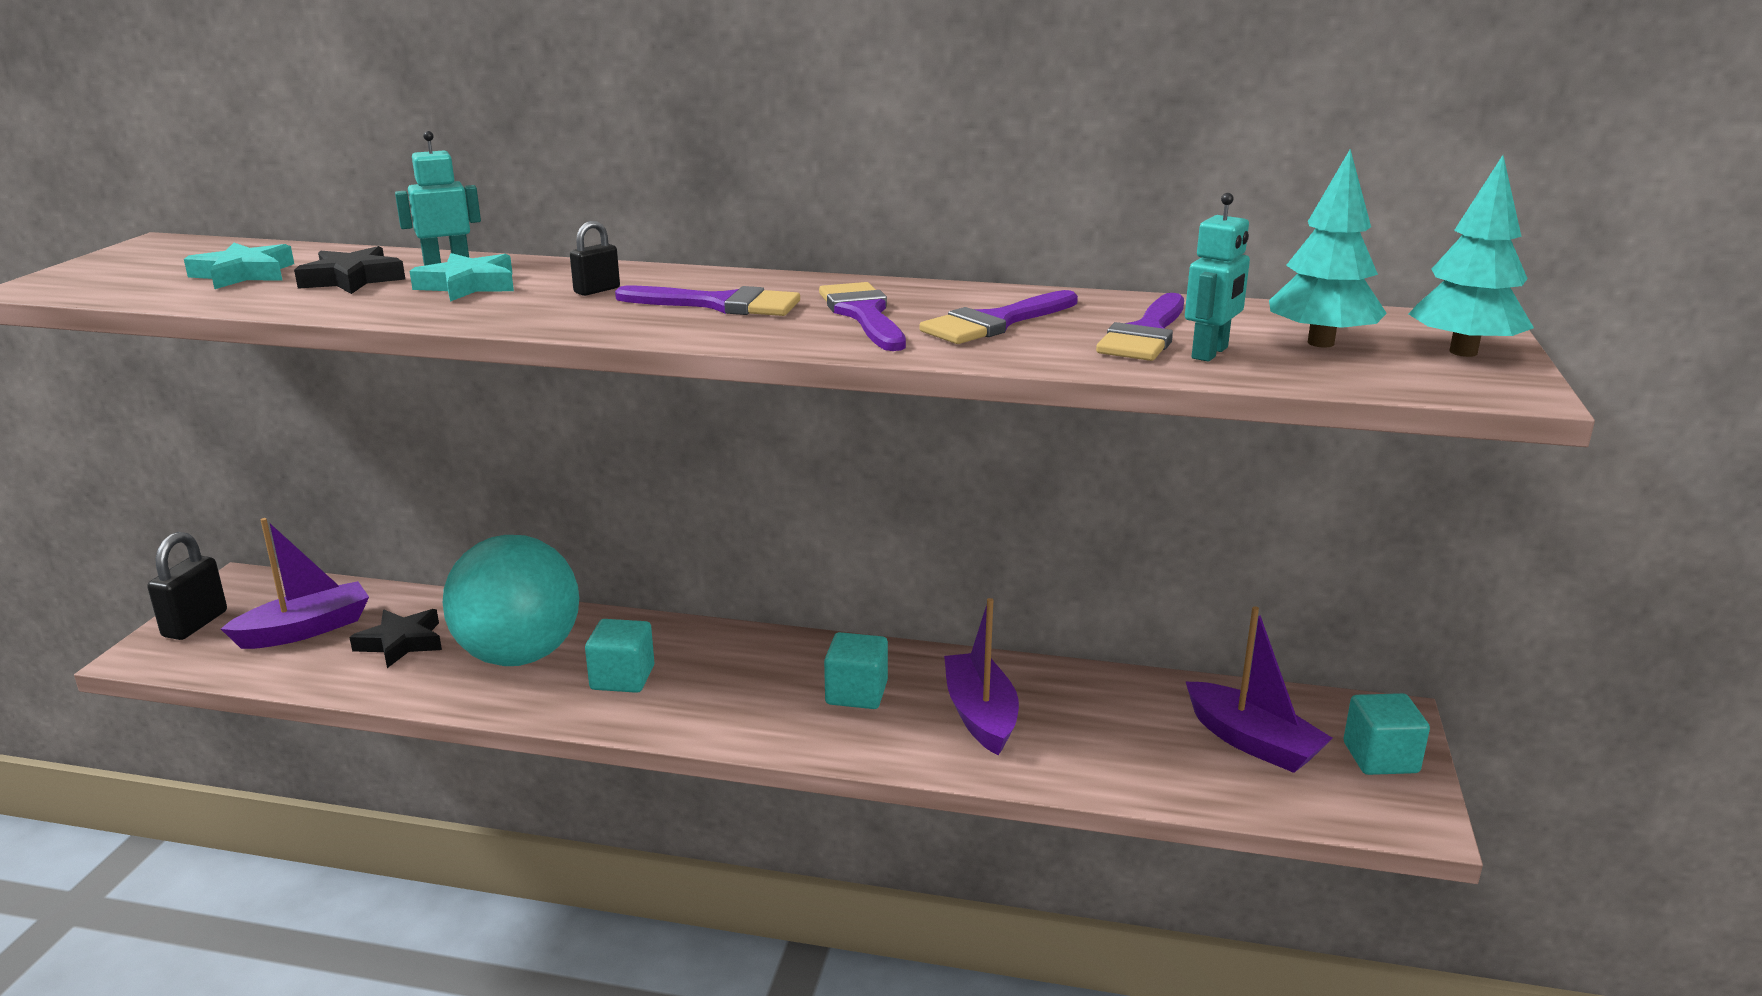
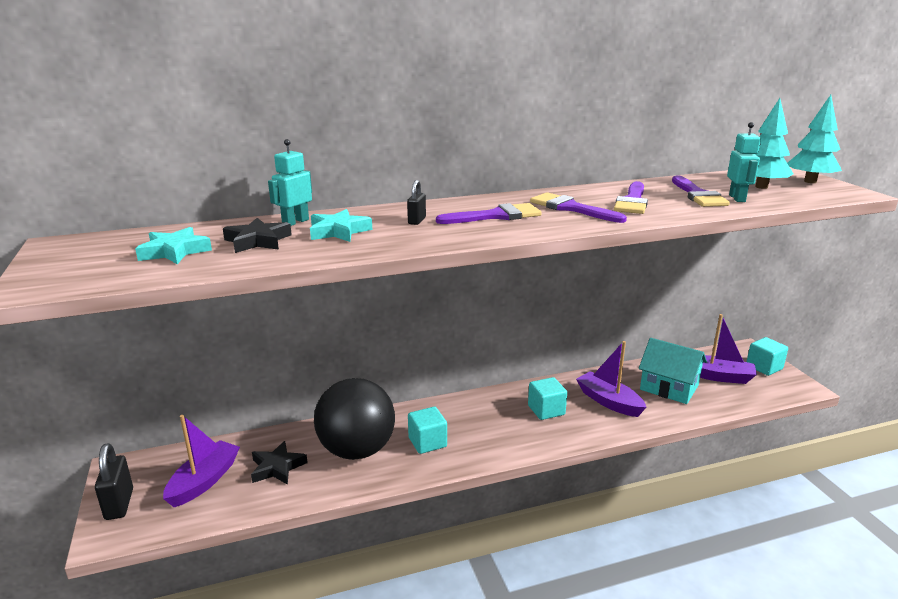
camera: 30 degrees left, 0 degrees up
(519, 656) = (357, 450): turquoise ball -> black ball
(1125, 729) = (669, 387): none -> turquoise house

